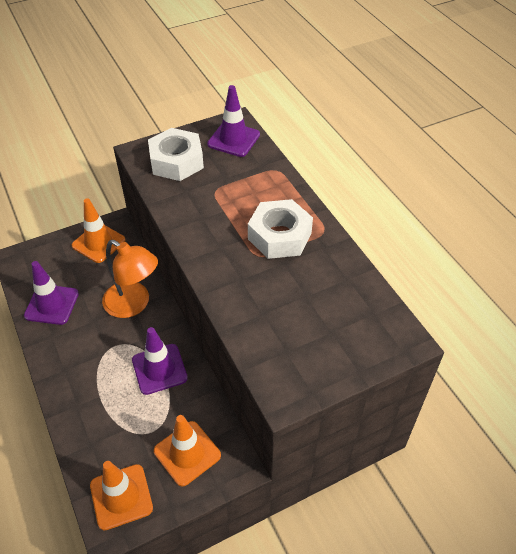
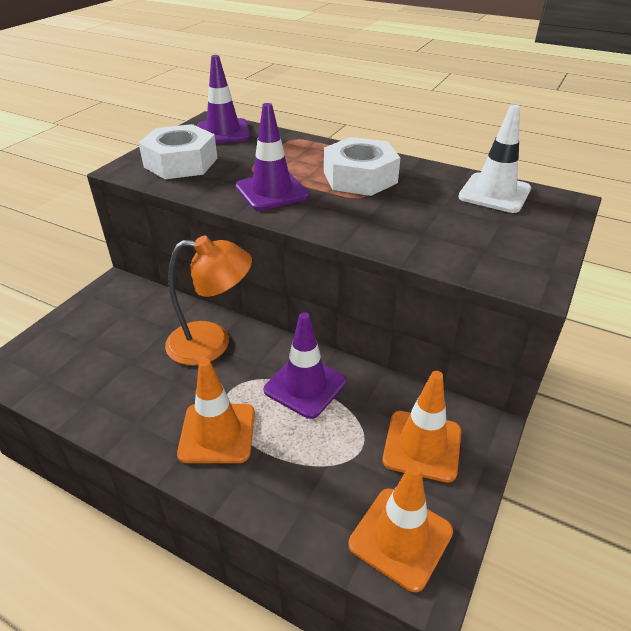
camera: 35 degrees left, 10 degrees down
(52, 304) = (103, 391): purple traffic cone -> purple traffic cone (272, 191)
(98, 243) = (110, 308): orange traffic cone -> orange traffic cone (217, 433)
(360, 303) = (494, 193): none -> white traffic cone

